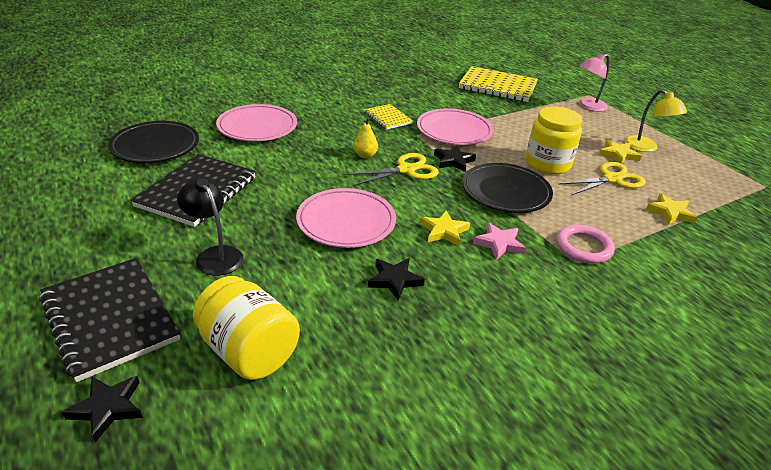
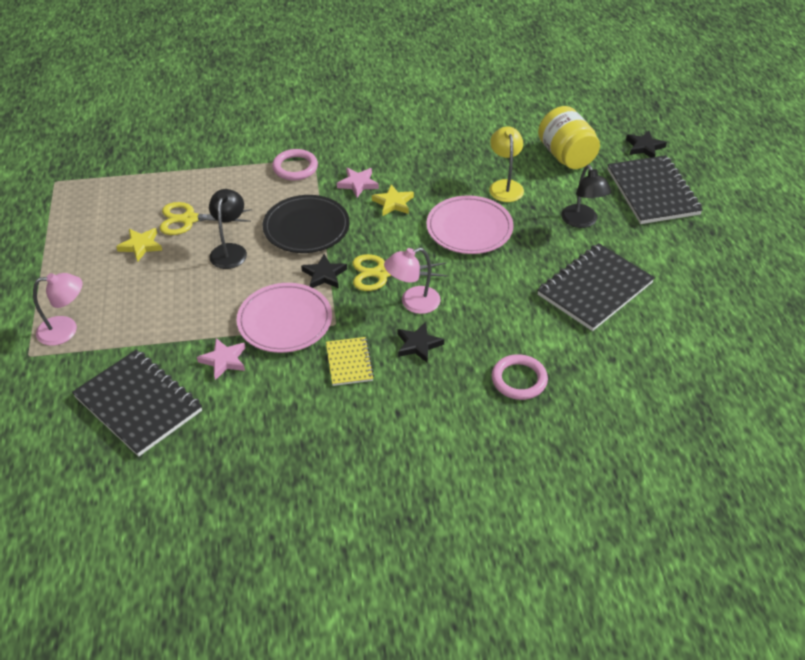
camera: 155 degrees left, 10 degrees up
(155, 146) = (640, 368): black plate -> none
(257, 127) = (519, 380): pink plate -> pink ring
(365, 155) = (413, 303): yellow pear -> pink lamp
(394, 280) = (456, 175): black star -> black star (418, 345)
(472, 108) = (224, 360): none -> pink star
(497, 86) = (138, 404): yellow notebook -> black notebook
(547, 164) = (230, 250): yellow jar -> black lamp
(646, 148) = (96, 248): yellow lamp -> yellow lamp (505, 186)
(670, 212) = (185, 178): yellow star -> none

